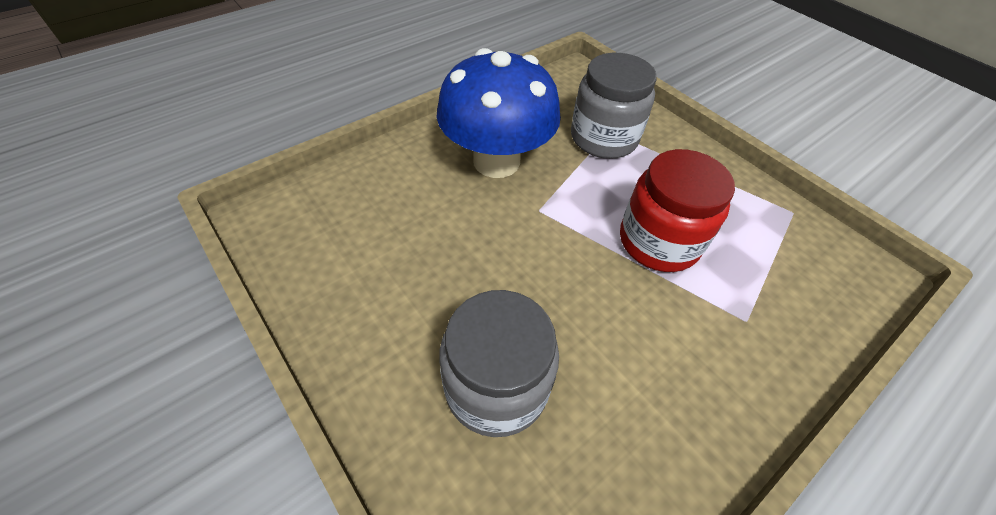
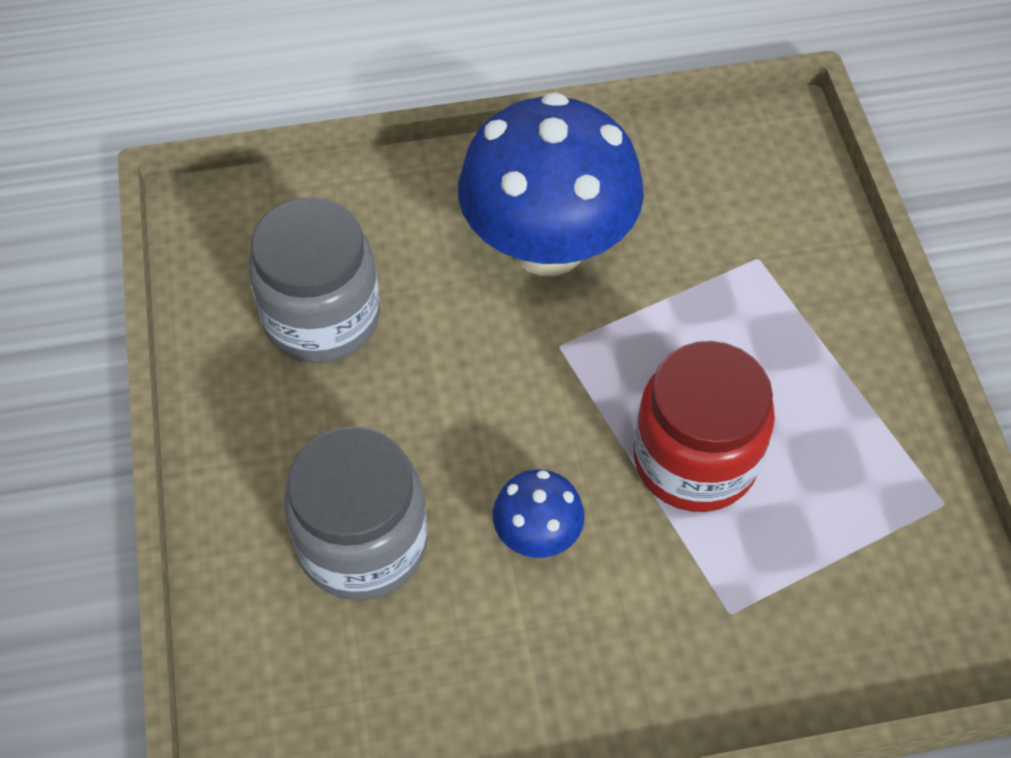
camera: 30 degrees right, 5 degrees up
(603, 138) = (737, 267): grey jar -> grey jar (322, 317)
(605, 326) = (537, 535): none -> blue mushroom

